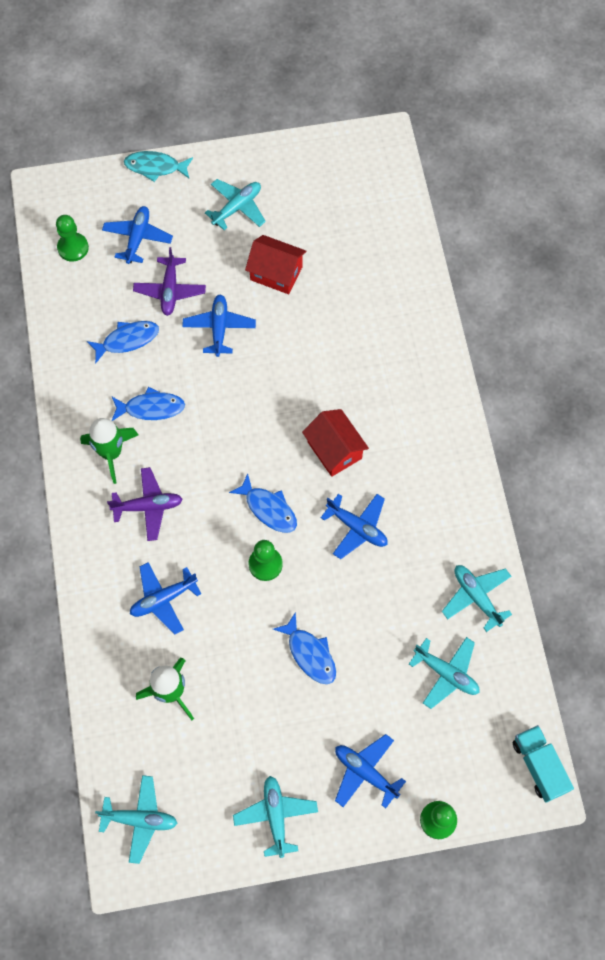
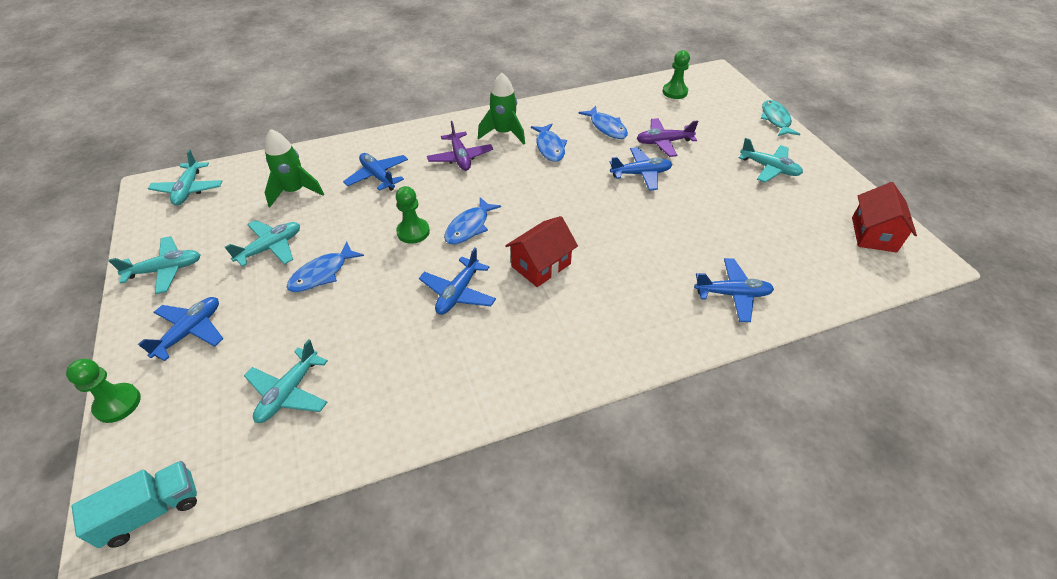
camera: 80 degrees right, 20 degrees down
(138, 238) = (702, 120): blue plane -> blue plane (732, 294)
(276, 273) = (716, 201): red house -> red house (873, 234)
(476, 597) = (382, 413): turquoise plane -> turquoise plane (271, 248)

